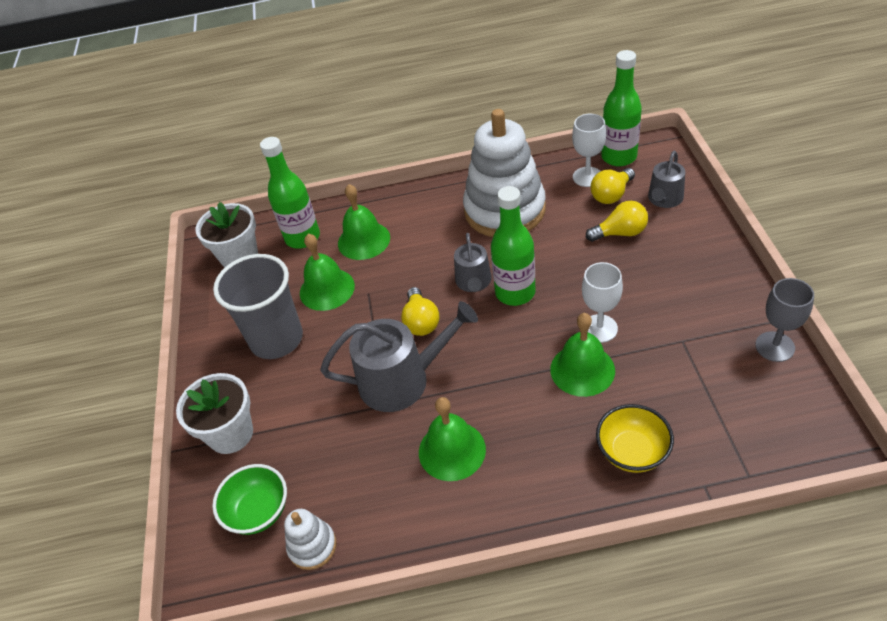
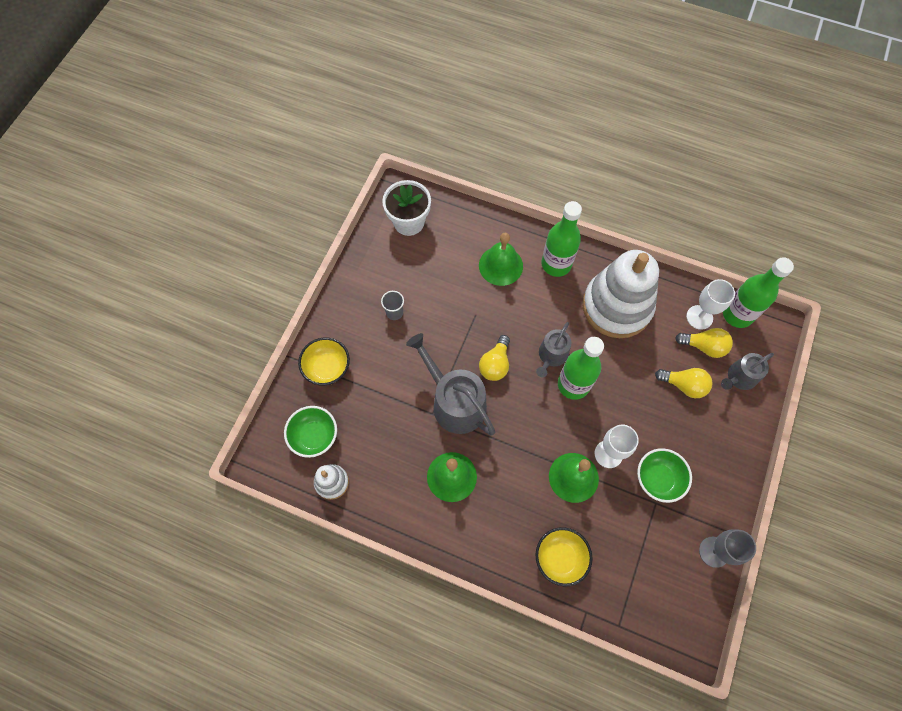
camera: 25 degrees right, 20 degrees up
(231, 434) = (327, 368): white flower pot -> yellow bowl
(276, 339) = (394, 312): grey cup -> grey cup, size x0.41
(302, 238) = (460, 234): green bottle -> green bottle (556, 264)
(327, 289) = (450, 292): green bell -> none
(402, 380) = (454, 402): grey watering can -> grey watering can turned 150 degrees counterclockwise
(611, 195) = (704, 346): yellow light bulb -> yellow light bulb turned 150 degrees counterclockwise
(666, 320) = (658, 479): none -> green bowl

